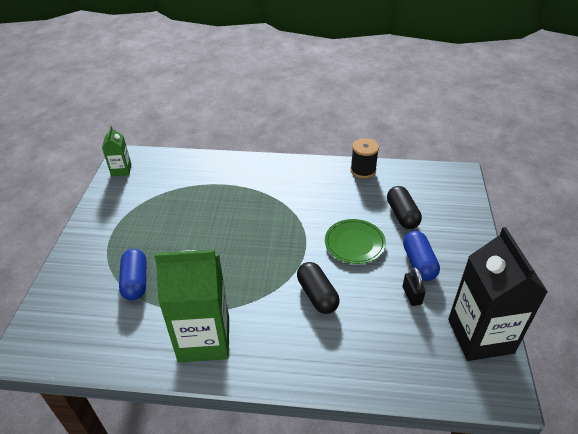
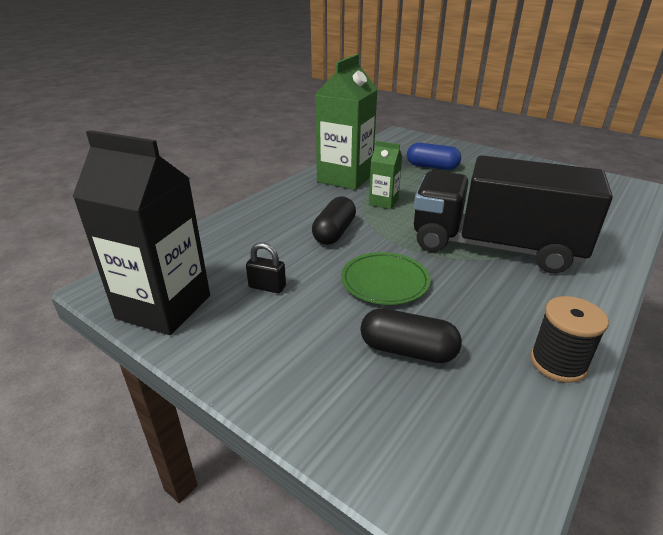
camera: 120 degrees right, 10 degrees down
(121, 170) = (614, 183): green carton -> green carton (383, 202)
(271, 209) = (494, 247): none -> black truck
(317, 295) = (334, 232): black capsule -> black capsule turned 75 degrees counterclockwise
(419, 263) = (304, 317): blue capsule -> none

